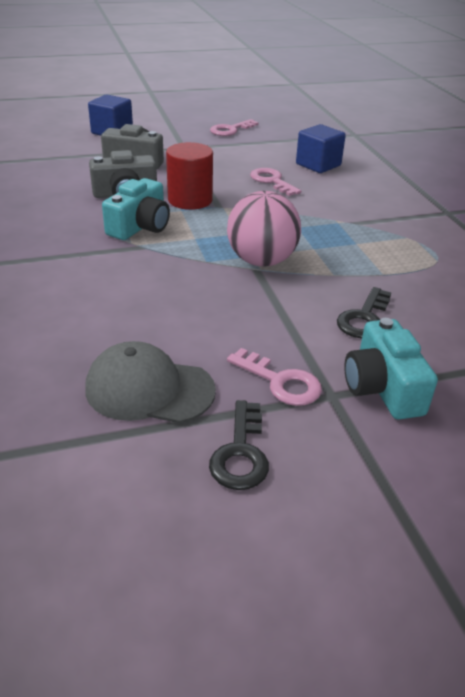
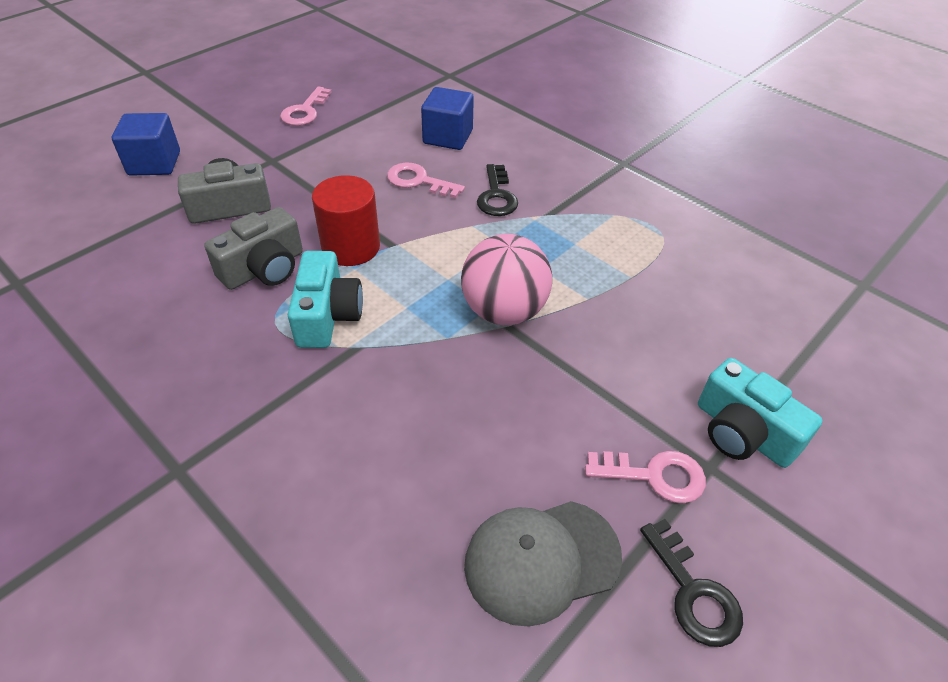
camera: 30 degrees left, 10 degrees up
(364, 318) = (660, 347): black key -> black key (496, 196)

